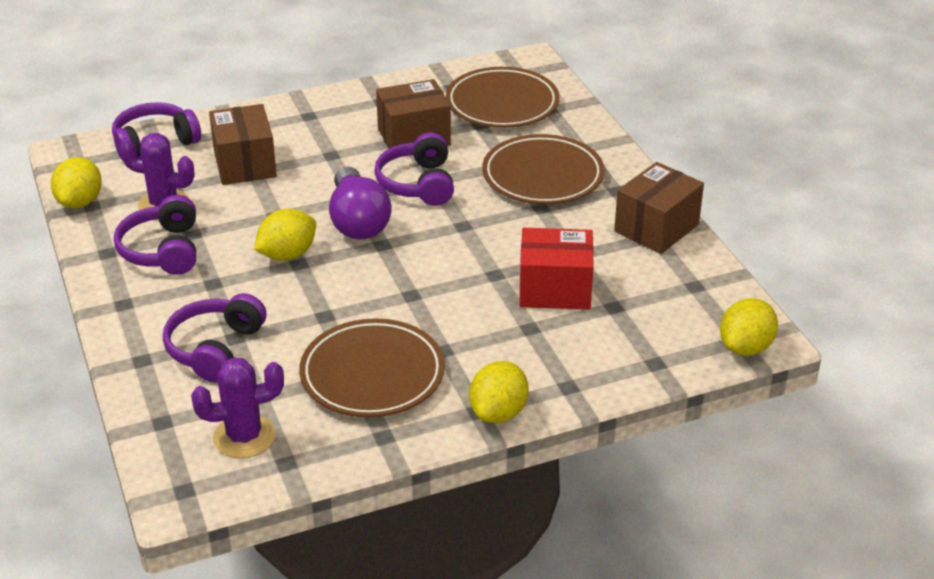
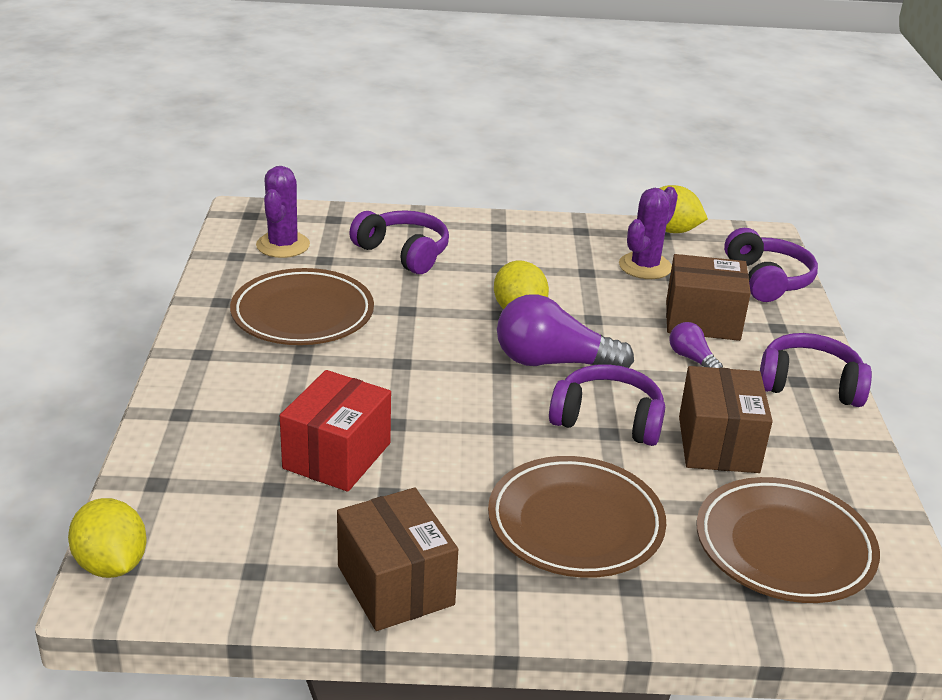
camera: 110 degrees right, 5 degrees down
(163, 250) = (567, 254): purple headphones -> purple headphones (809, 384)
(308, 161) = (692, 359): none -> purple light bulb
(498, 412) = (188, 363): yellow lemon -> none

